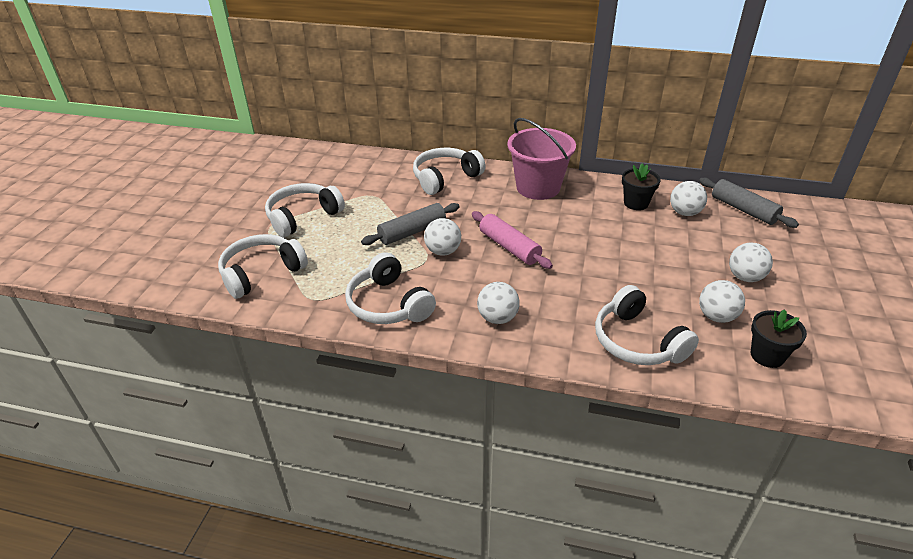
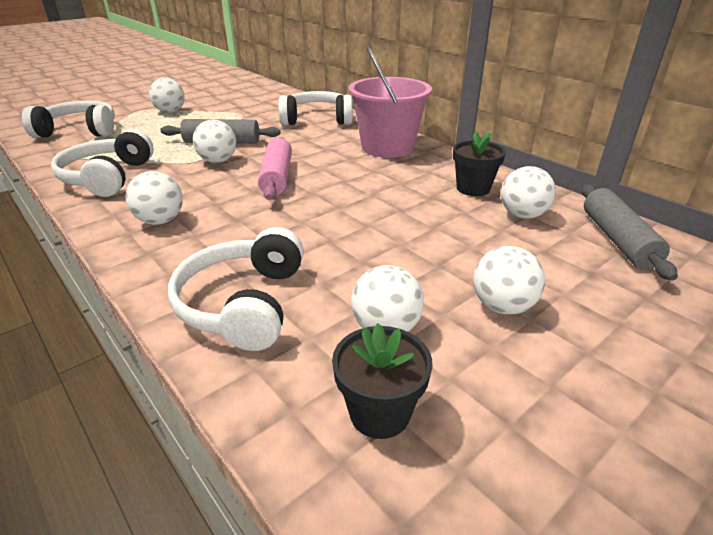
camera: 35 degrees right, 5 degrees down
(303, 217) = (170, 111): white headphones -> white ball

